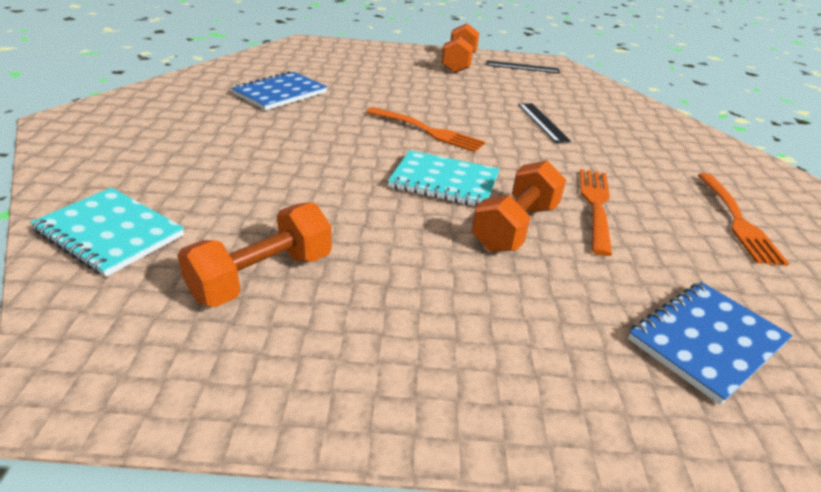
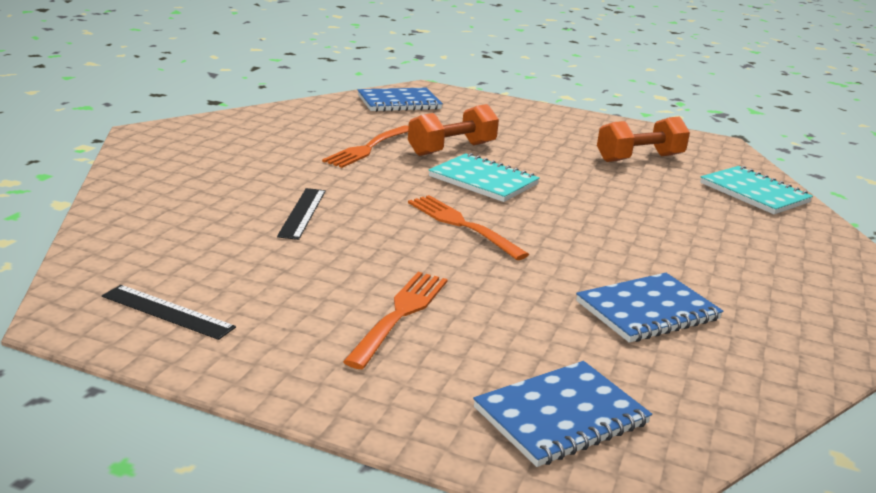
camera: 160 degrees left, 10 degrees down
(325, 53) = (561, 416): none -> blue notebook
(459, 63) = (286, 341): orange dumbbell -> none
(736, 219) = (268, 125): orange fork -> orange fork (400, 315)

